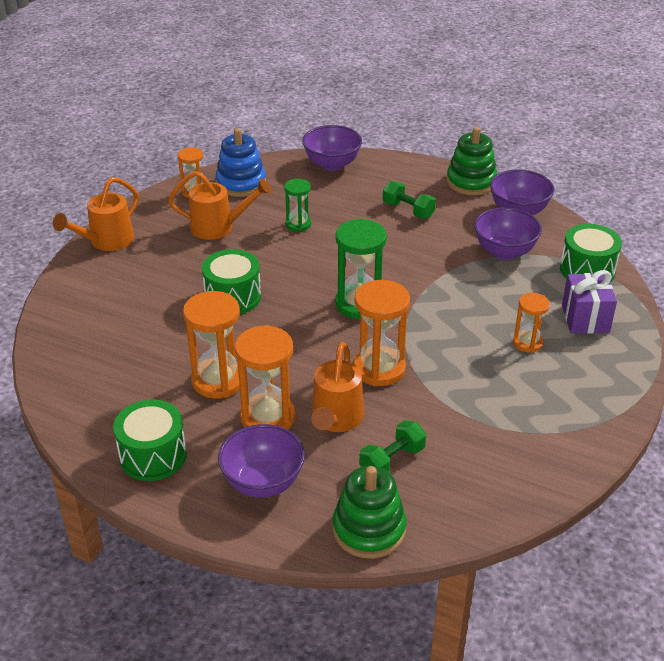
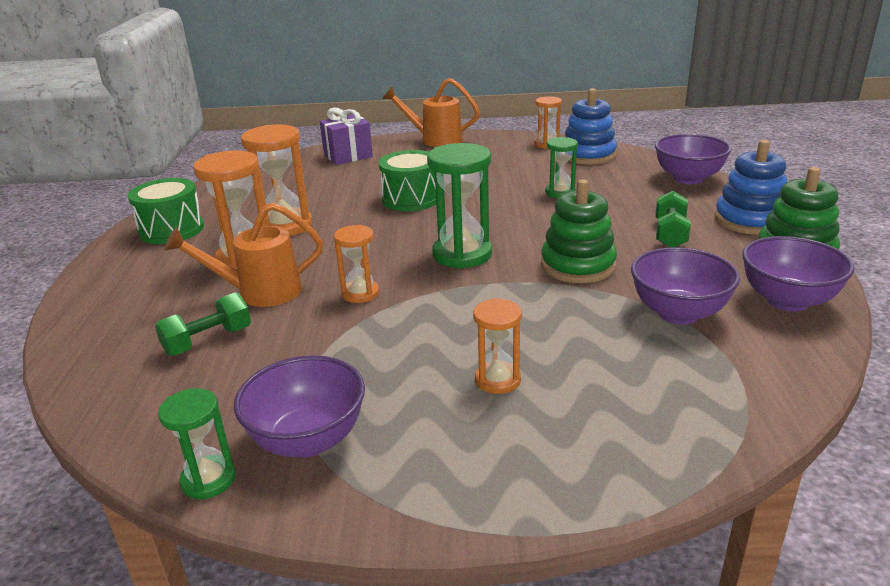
camera: 65 degrees right, 10 degrees down
(218, 227) = (508, 166): orange watering can -> none
(263, 482) = (151, 283): purple bowl -> purple bowl (308, 440)
(369, 529) = (92, 356): green stacking toy -> green stacking toy (578, 265)
(379, 368) = (360, 293): orange hourglass -> orange hourglass, size x0.58
(392, 460) = (208, 341): green dumbbell -> green dumbbell turned 60 degrees counterclockwise
(416, 174) = (749, 220): none -> blue stacking toy
(557, 483) = (208, 479): none -> green hourglass
(585, 319) = (607, 418): purple gift -> purple gift (348, 156)
(587, 270) = (733, 392): green drum -> none

